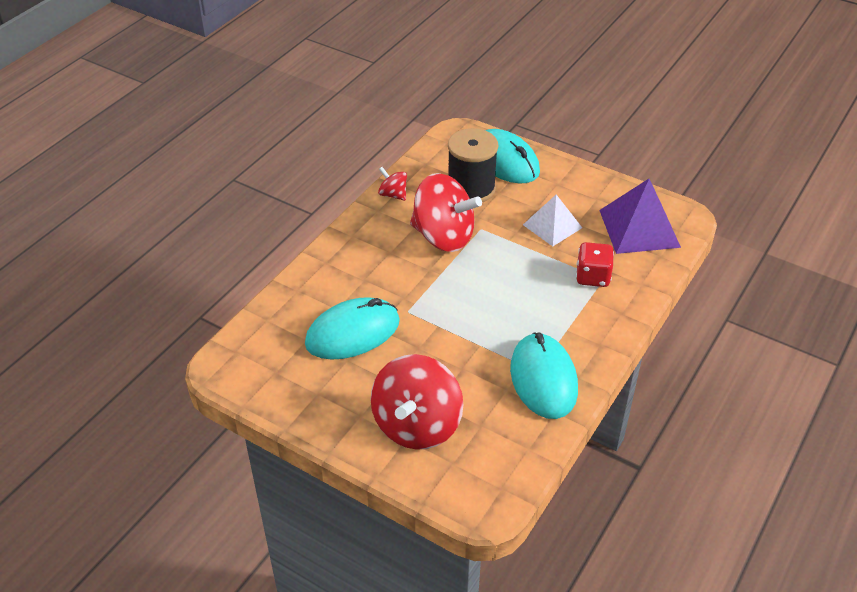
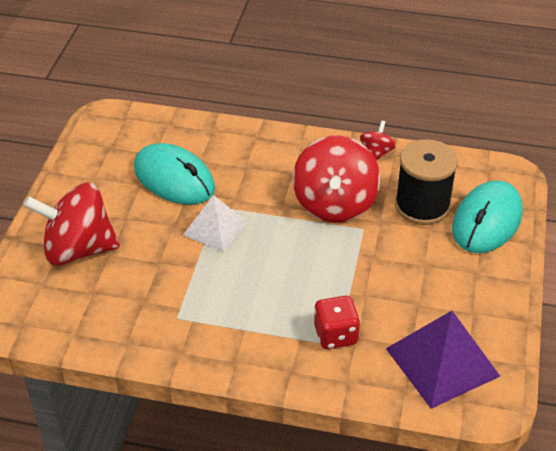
camera: 70 degrees right, 0 degrees up
(543, 379) = (167, 325): turquoise mouse -> none
(552, 226) = (400, 284): white pyramid -> white pyramid (215, 228)

